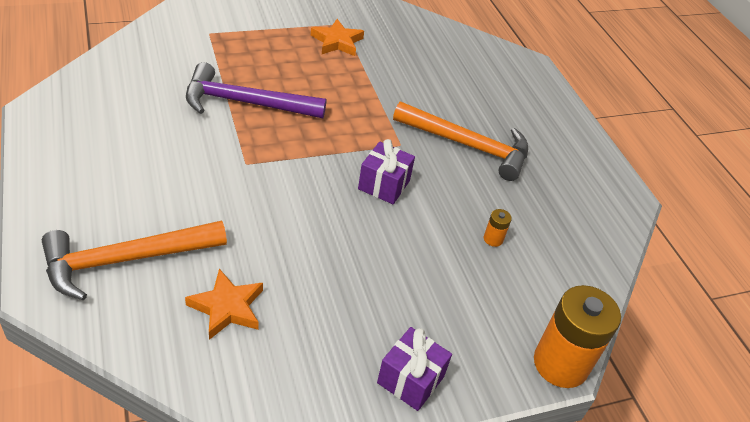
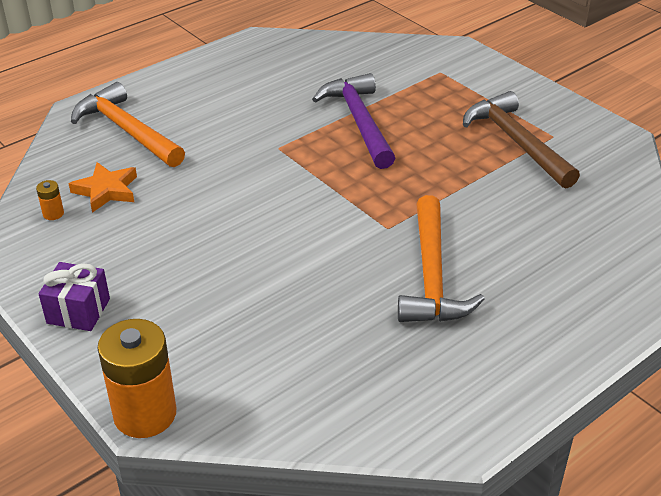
camera: 75 degrees right, 5 degrees down
(337, 42) = (516, 142): orange star -> brown hammer
(384, 185) = (315, 232): purple gift -> none
(493, 239) = (293, 327): orange battery -> orange battery (53, 214)

